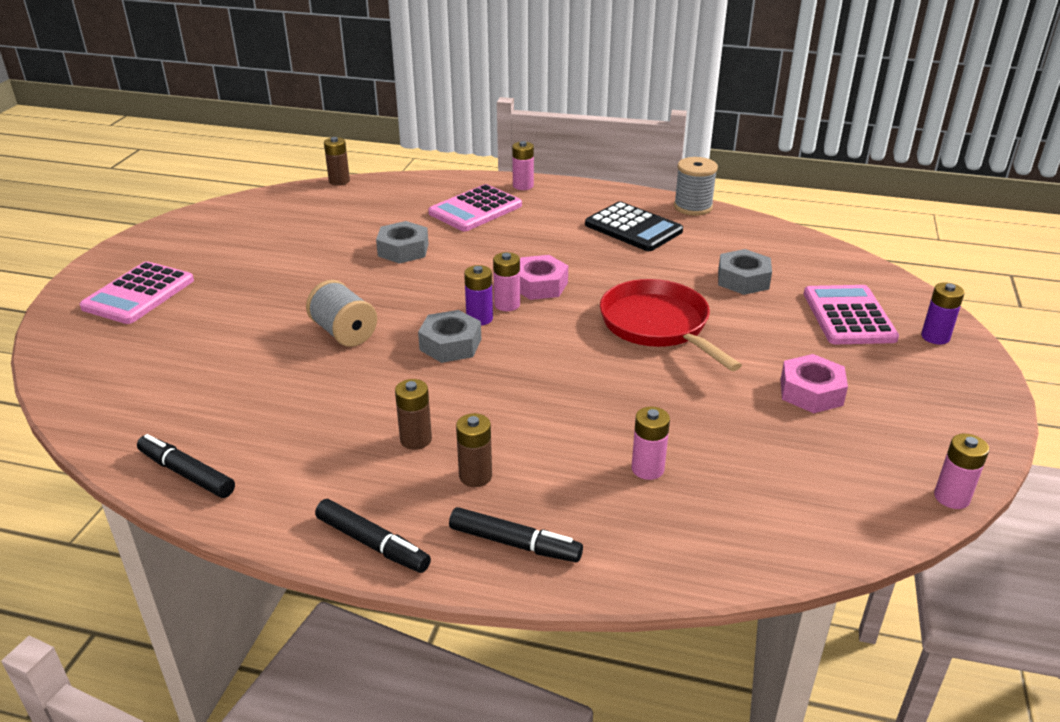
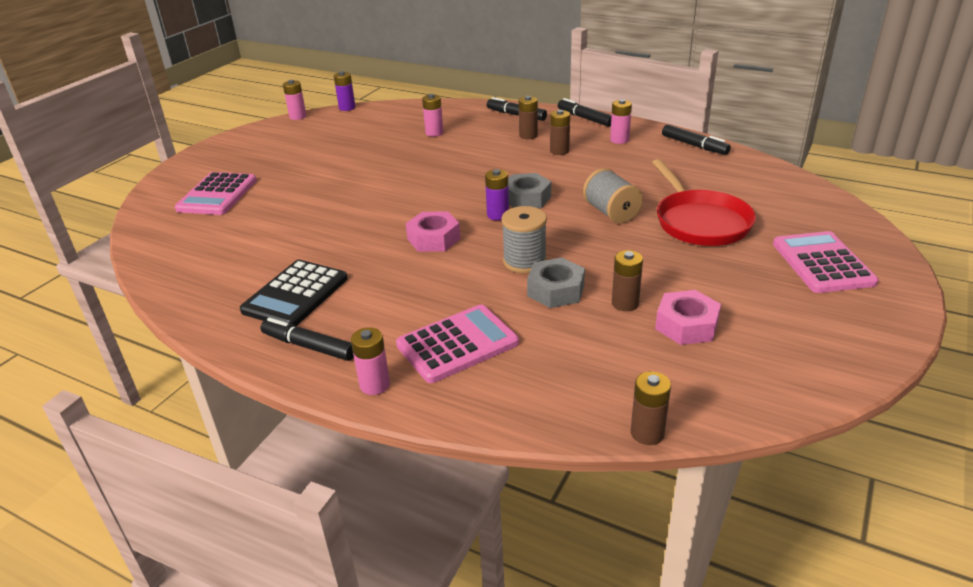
camera: 165 degrees left, 0 degrees up
(138, 294) = (822, 263): pink calculator -> pink calculator turned 45 degrees counterclockwise
(342, 245) = (625, 303): none -> brown battery
(507, 304) = (470, 224): pink battery -> pink battery (619, 140)
(588, 199) = (309, 346): none -> black marker
(633, 228) = (295, 295): black calculator -> black calculator turned 120 degrees counterclockwise
(658, 326) = (362, 199): red pan -> red pan (699, 221)
(693, 207) = (200, 319): grey spool -> grey spool (524, 261)
(743, 280) = (256, 229): grey nut -> none
(811, 392) = (307, 156): pink nut -> pink nut (686, 325)
(935, 337) = (182, 178): purple battery -> purple battery (347, 108)

